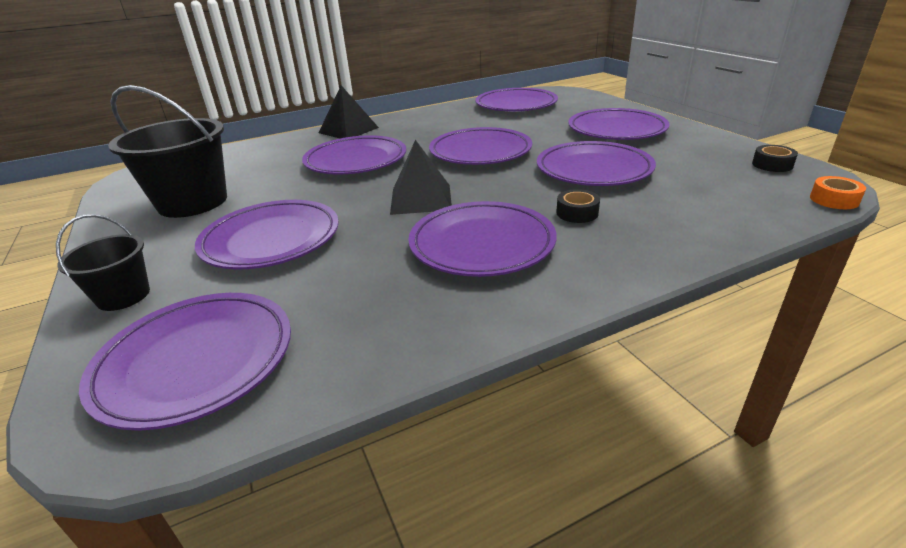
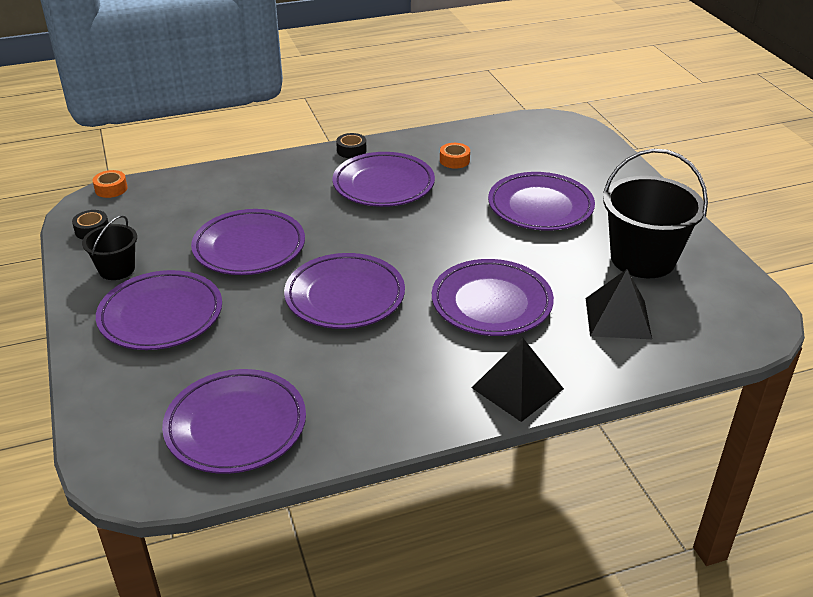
camera: 175 degrees left, 5 degrees up
(123, 296) = (617, 177): black bucket -> black bucket (117, 269)
(196, 362) = (543, 141): purple plate -> none
(378, 296) = (454, 160): none -> orange tape
(421, 199) = (421, 233): black pyramid -> black pyramid (618, 318)
(577, 213) = (302, 201): black tape -> black tape (351, 150)

